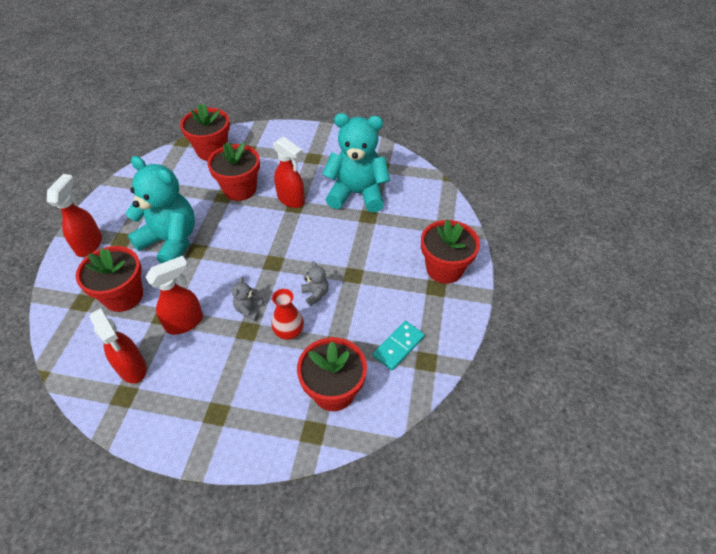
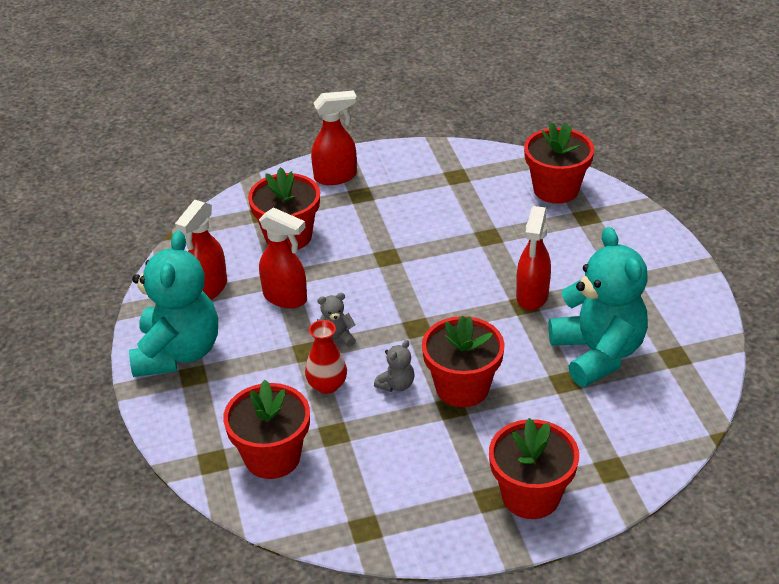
camera: 65 degrees right, 10 degrees down
(171, 241) = (385, 231): turquoise teddy bear -> turquoise teddy bear (178, 353)
(240, 189) = (511, 244): red flower pot -> red flower pot (462, 387)
(398, 346) = (369, 493): turquoise domino -> none

